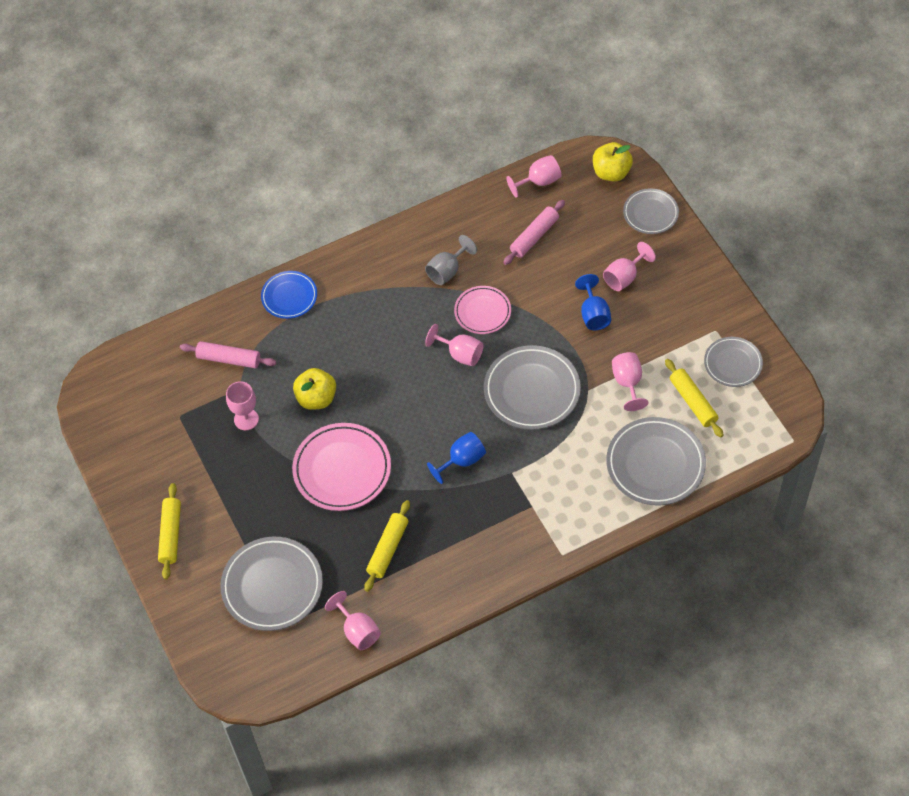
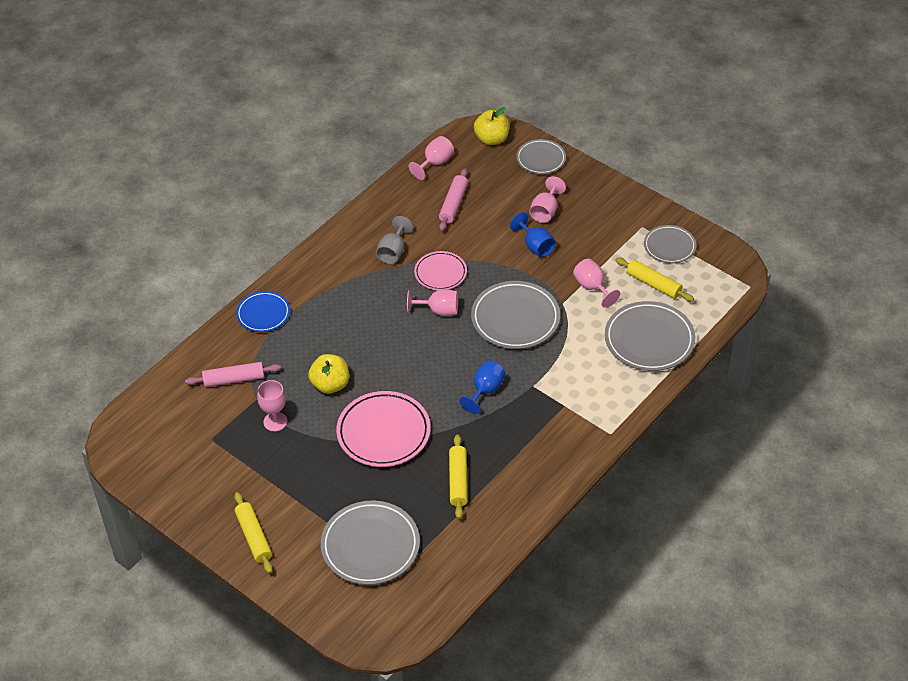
camera: 25 degrees left, 10 degrees down
(357, 631) = (467, 554): pink goblet -> none

